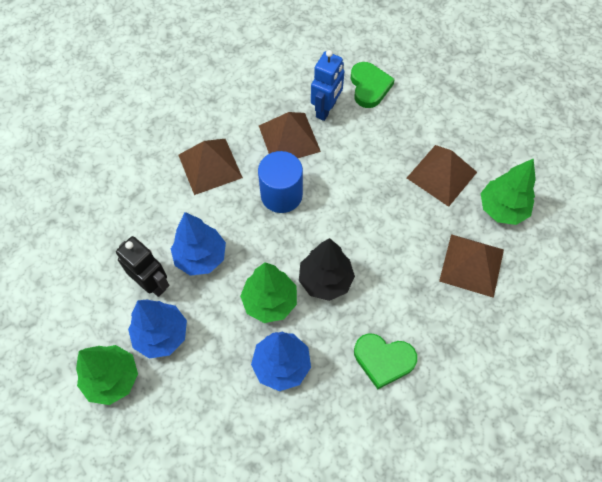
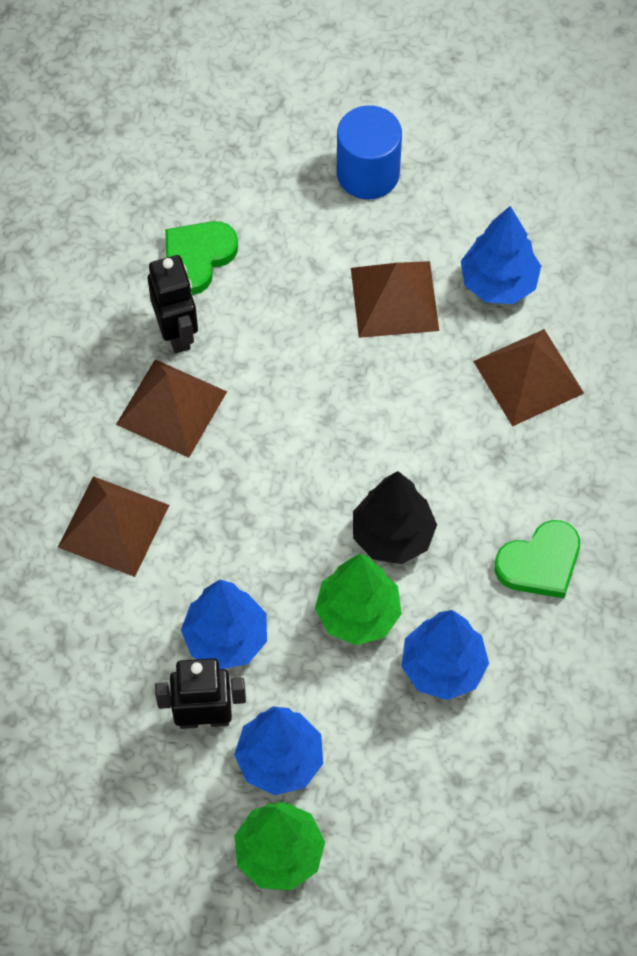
camera: 45 degrees left, 0 degrees up
(281, 195) = (238, 484): blue cylinder -> blue cylinder (368, 173)
(326, 109) = (177, 332): blue robot -> black robot
(369, 87) = (198, 258): green heart -> green heart turned 90 degrees counterclockwise
(502, 209) = (498, 283): green tree -> blue tree

